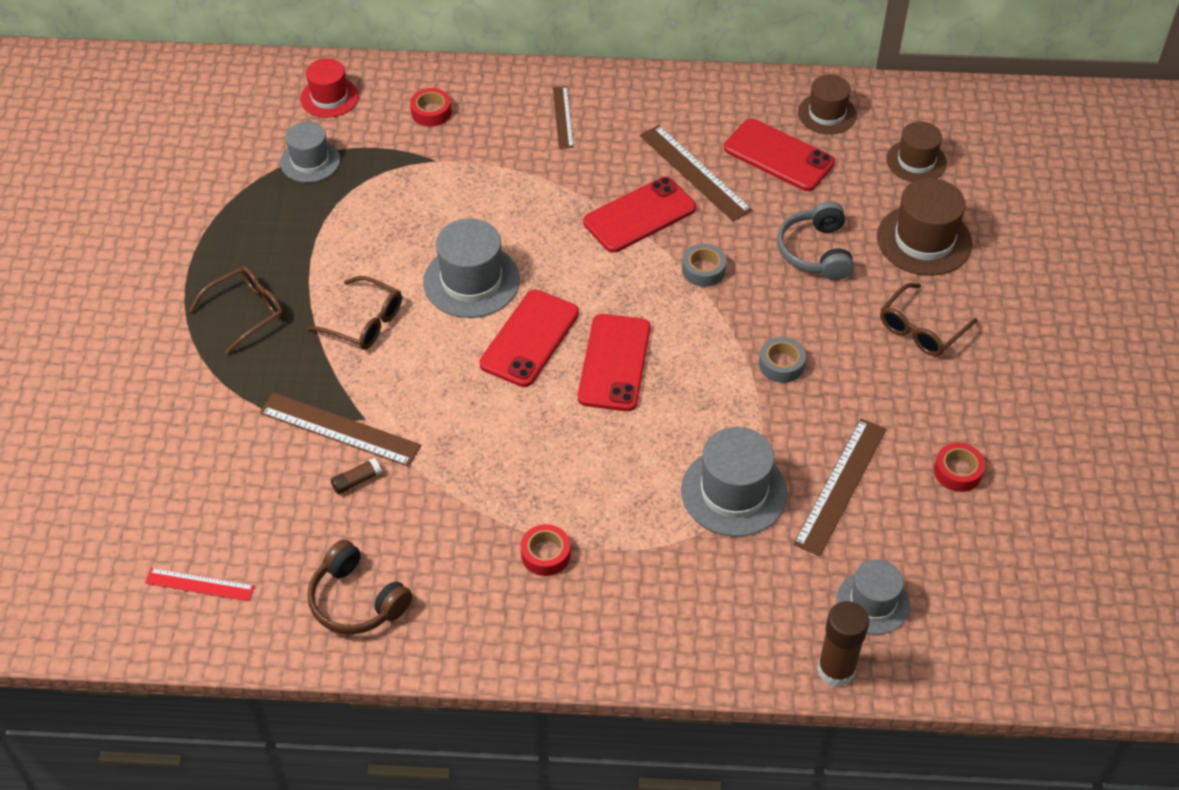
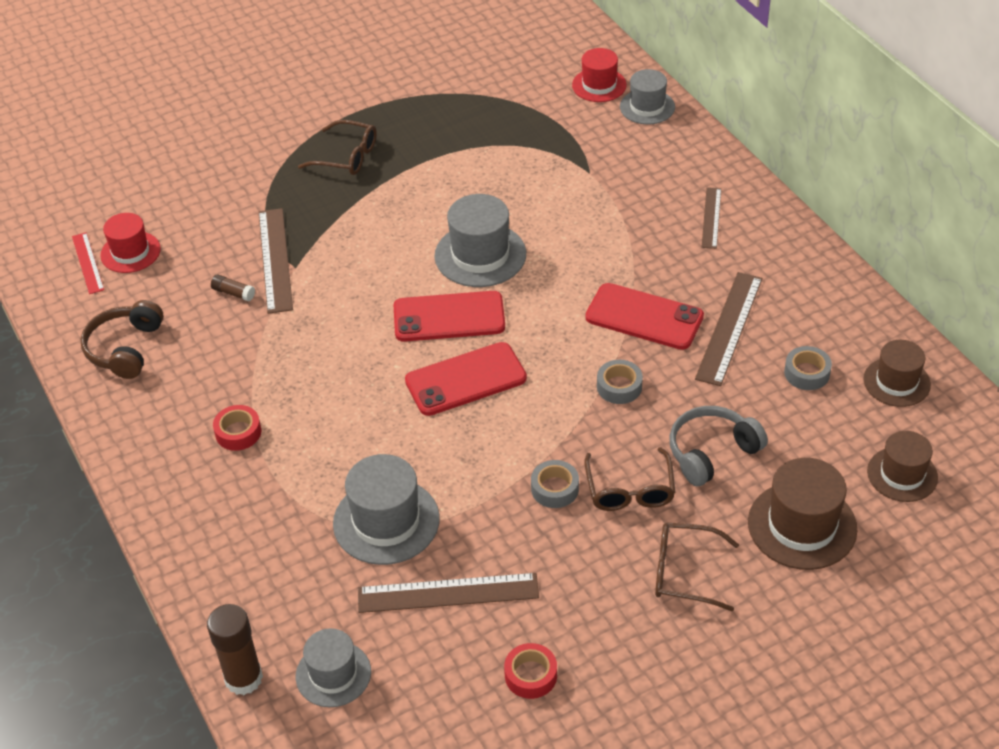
camera: 60 degrees right, 5 degrees down
(218, 541) = (130, 252): none -> red hat
(310, 161) = (523, 110): grey hat -> grey hat (647, 107)
(364, 322) = (388, 220): brown glasses -> brown glasses (630, 490)
(431, 112) = (639, 144): red tape -> none
(563, 117) = (711, 217): brown ruler -> brown ruler turned 45 degrees counterclockwise
(778, 156) = (807, 373): red phone -> grey tape

